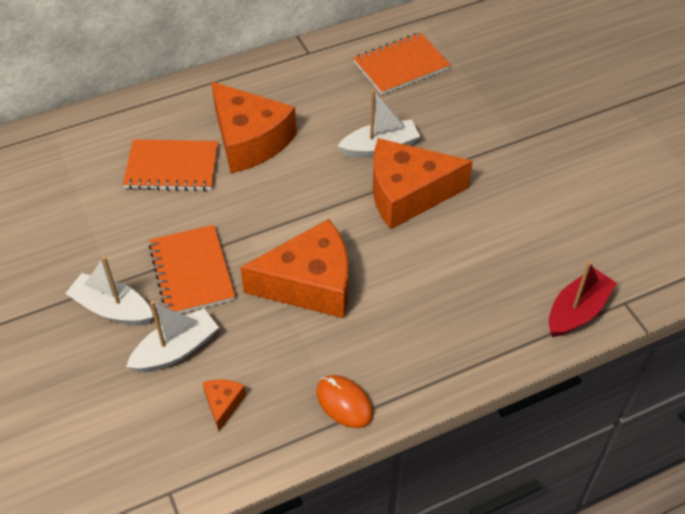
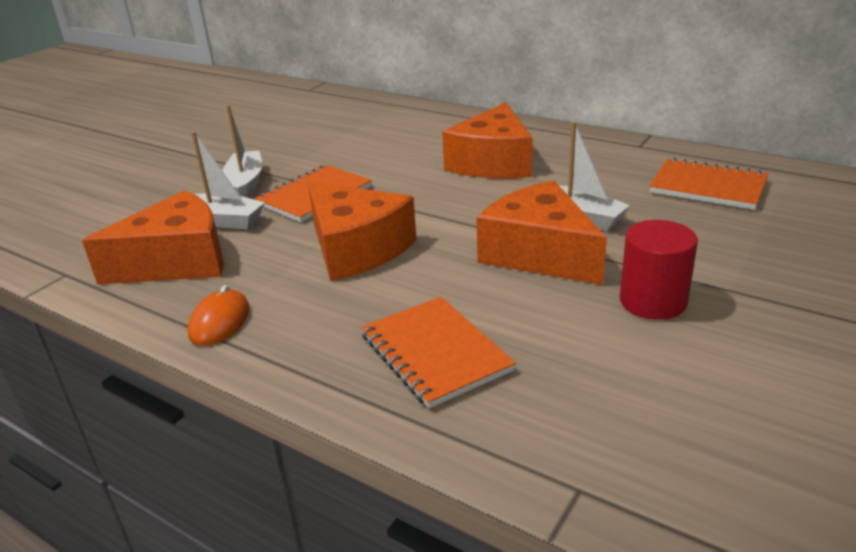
camera: 60 degrees right, 20 degrees down
(172, 167) = (418, 149): orange notebook -> orange notebook (435, 353)
(223, 404) = (177, 261): orange cheese -> orange cheese, size x2.39
(502, 178) = (653, 301): none -> red cylinder
(577, 311) = (510, 444): red boat -> none

